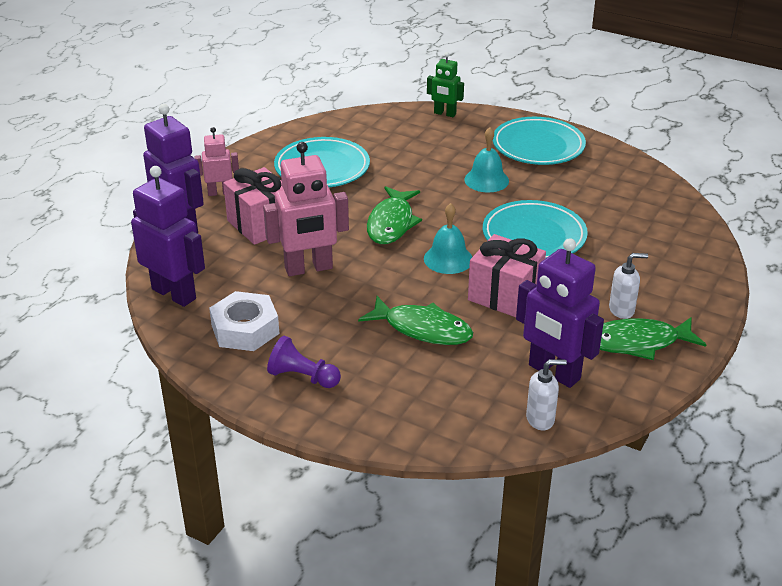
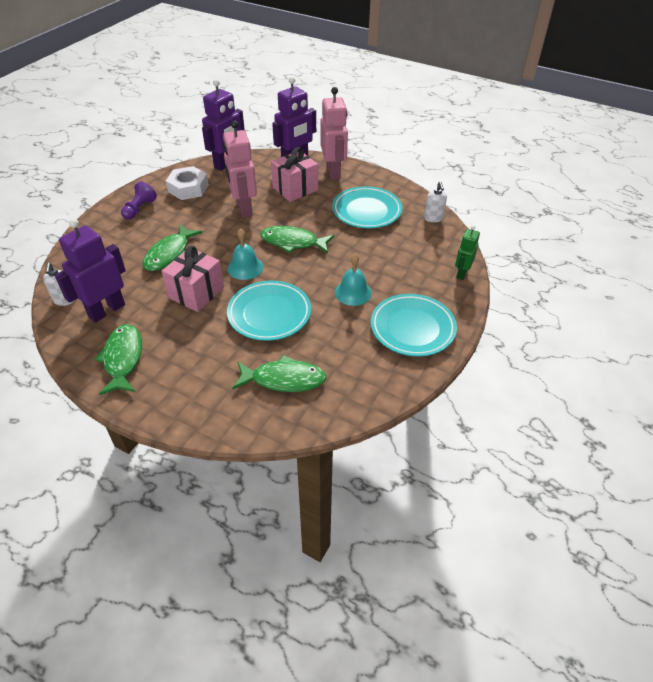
camera: 90 degrees right, 10 degrees up
(220, 192) = (333, 172): pink robot -> pink robot, size x1.76
(622, 310) = (164, 354): white soap dispenser -> white soap dispenser (433, 218)
(634, 223) = (284, 379): none -> green fish

